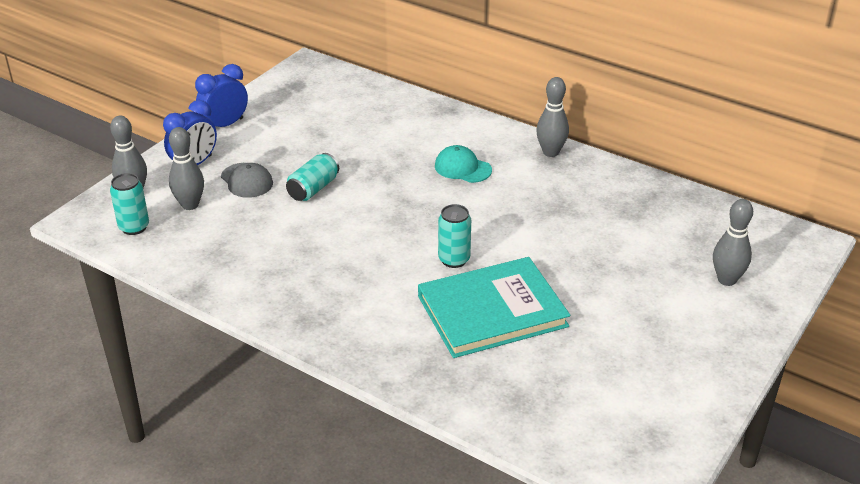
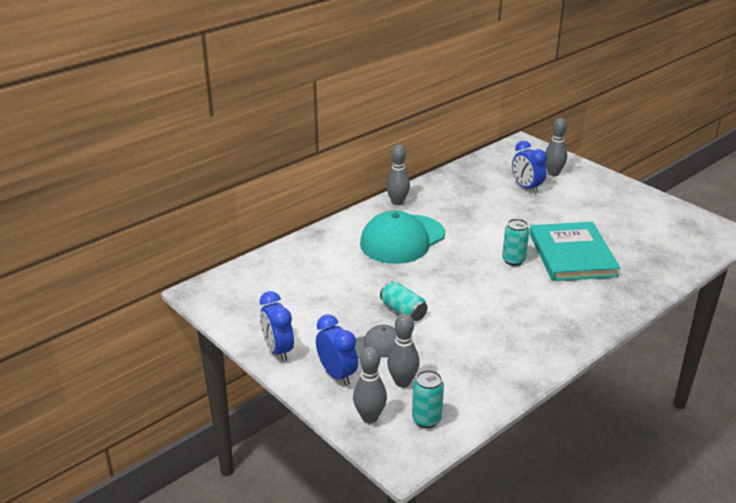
camera: 75 degrees left, 5 degrees down
(462, 168) = (402, 239): turquoise cap -> turquoise cap, size x2.01
(661, 256) = (526, 188): none -> blue clock

